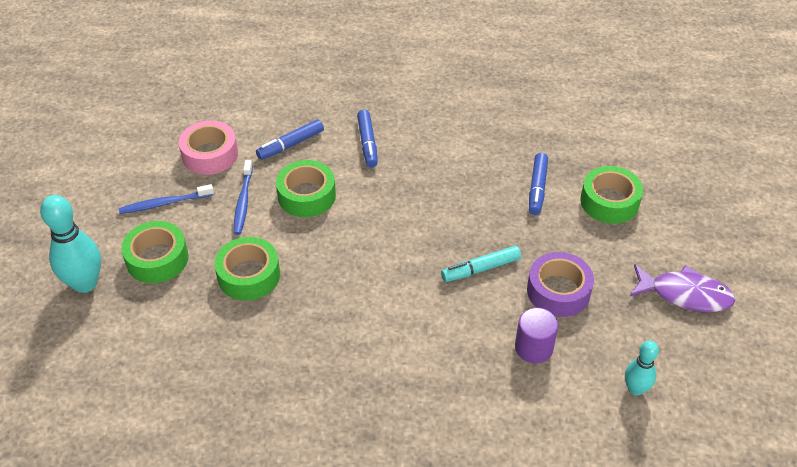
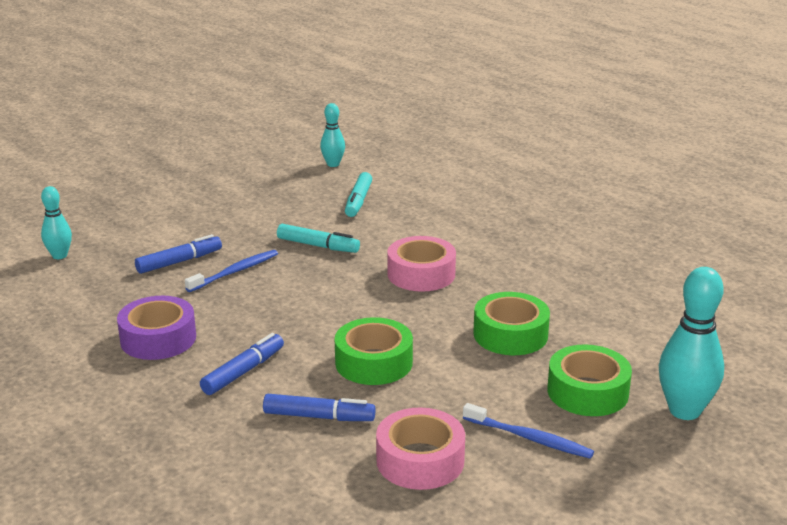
camera: 135 degrees left, 20 degrees down
(243, 202) = (443, 392): blue toothbrush -> blue toothbrush (235, 272)
(372, 293) = (421, 274): none -> pink tape
(533, 348) = (358, 201): purple cylinder -> turquoise marker
(558, 291) = (289, 212): purple tape -> purple tape (158, 339)
(609, 202) = (151, 229): green tape -> none
(610, 142) = (59, 256): none -> turquoise bowling pin
(685, 294) = (218, 175): purple fish -> none

